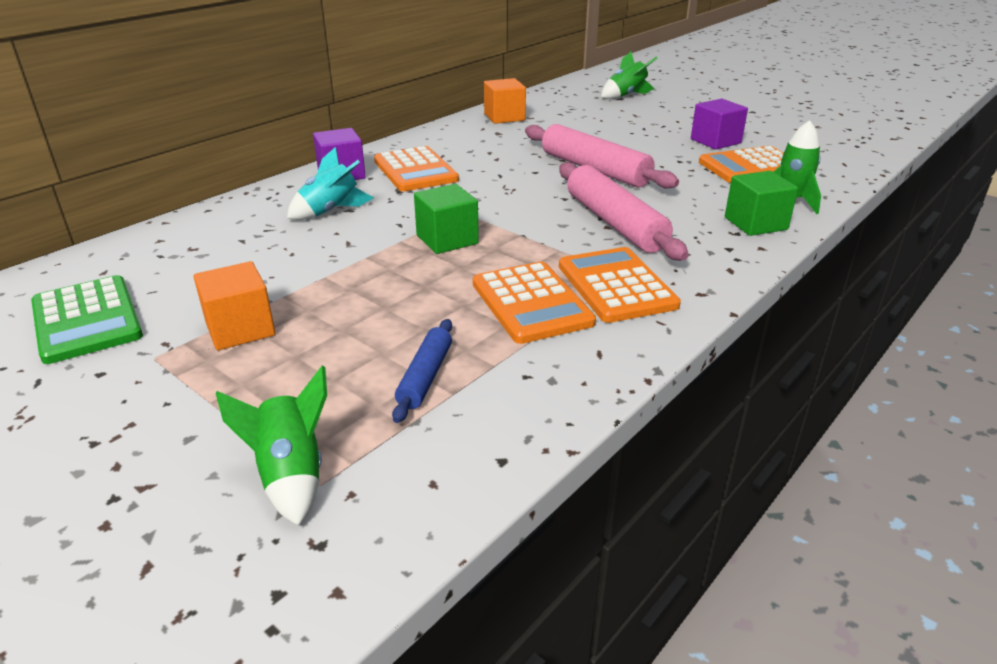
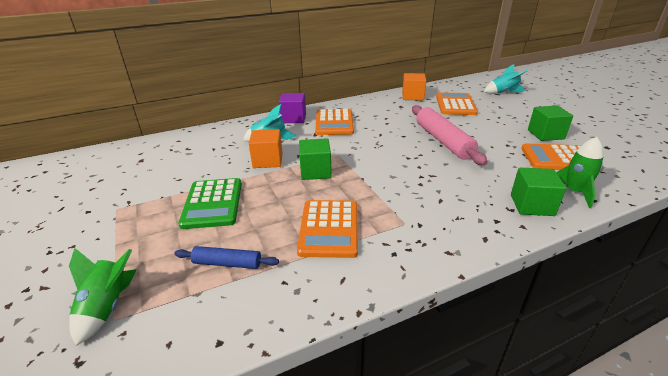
camera: 25 degrees right, 0 degrees up
(87, 320) = (110, 178): green calculator -> green calculator (213, 203)
(240, 329) = (166, 202): orange cube -> orange cube (268, 160)
(425, 377) = (227, 263): blue rolling pin -> blue rolling pin turned 60 degrees clockwise
(615, 223) = (428, 182): pink rolling pin -> none
(616, 286) = (393, 230): orange calculator -> orange calculator (455, 105)
(626, 95) = (503, 92): green rocket -> turquoise rocket
(715, 141) = (545, 134): purple cube -> green cube

